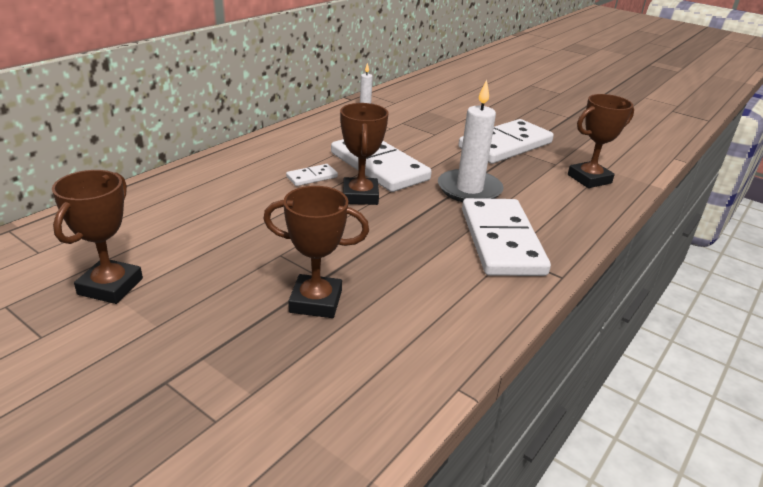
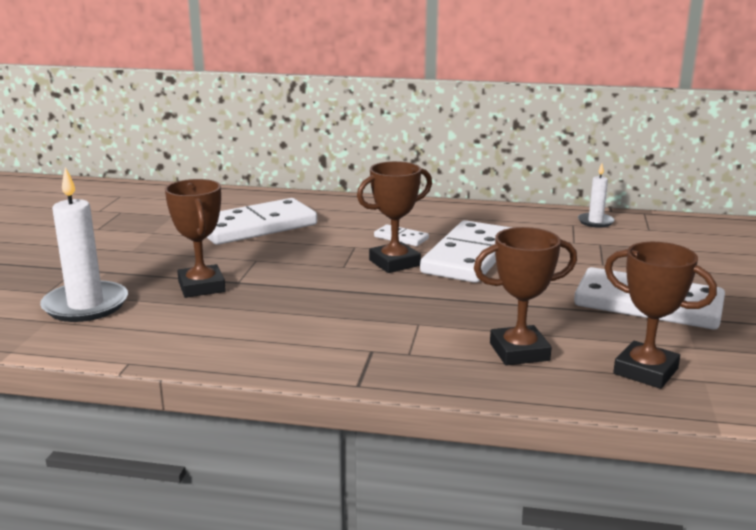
camera: 65 degrees right, 10 degrees down
(110, 286) = (162, 227): brown trophy -> brown trophy (519, 352)
(469, 189) = (488, 306): white candle -> white candle (85, 305)
(501, 241) = (394, 341): white domino -> white domino (256, 227)

